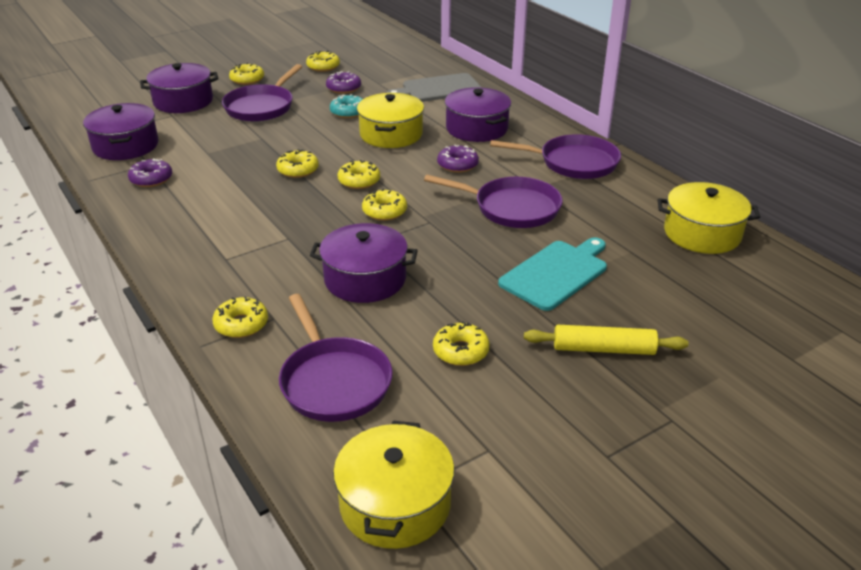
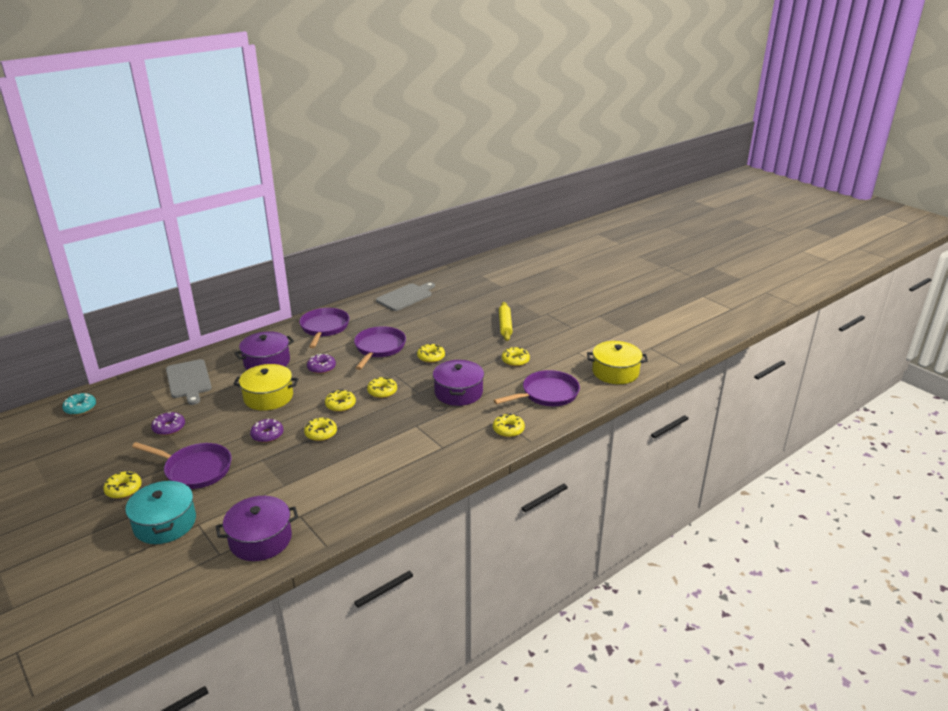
camera: 95 degrees left, 5 degrees down
(151, 179) = (328, 507): purple donut -> purple donut (267, 435)
(183, 101) = (165, 523): purple pot -> turquoise pot
(323, 67) = (111, 445): yellow donut -> yellow donut (431, 357)
(348, 112) = (221, 420): turquoise donut -> turquoise donut (80, 408)
(556, 273) = (446, 335): turquoise cutting board -> none
(702, 233) = (406, 296): yellow pot -> grey cutting board

